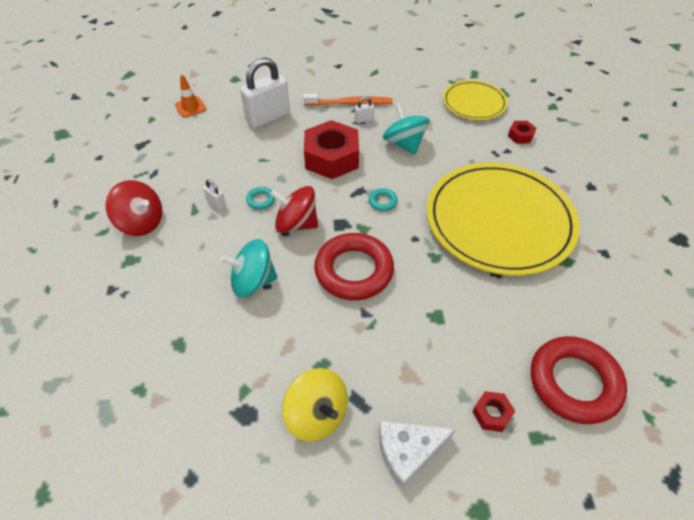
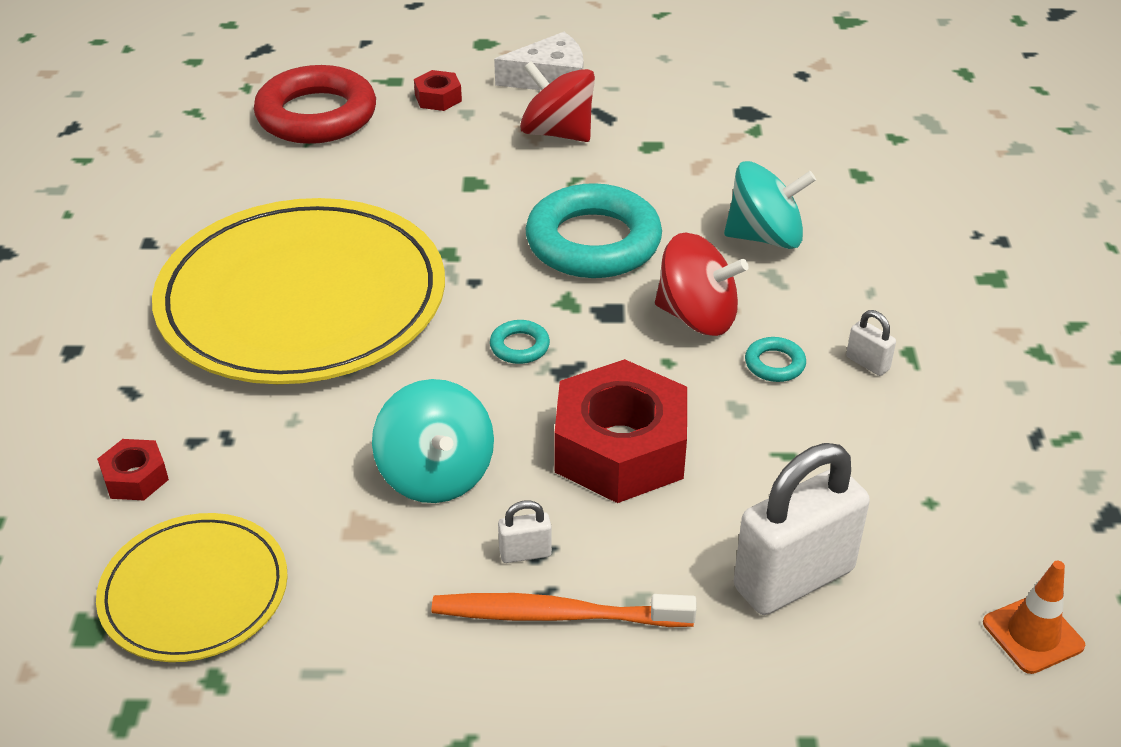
camera: 175 degrees left, 10 degrees down
(141, 222) = (1007, 336): red spinning top -> red spinning top (557, 133)
(317, 415) = (657, 107): yellow spinning top -> none
(354, 270) = (593, 242): red ring -> turquoise ring

